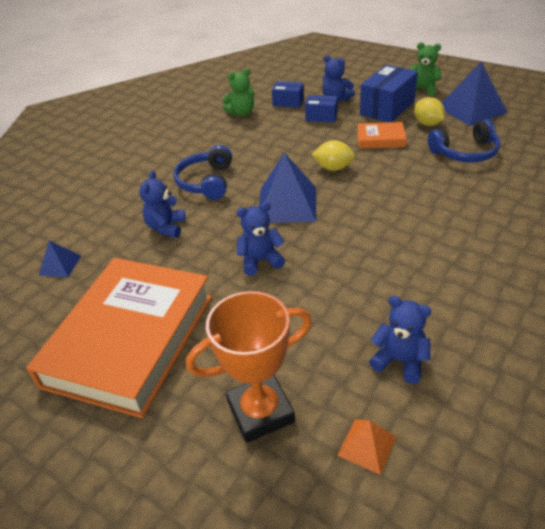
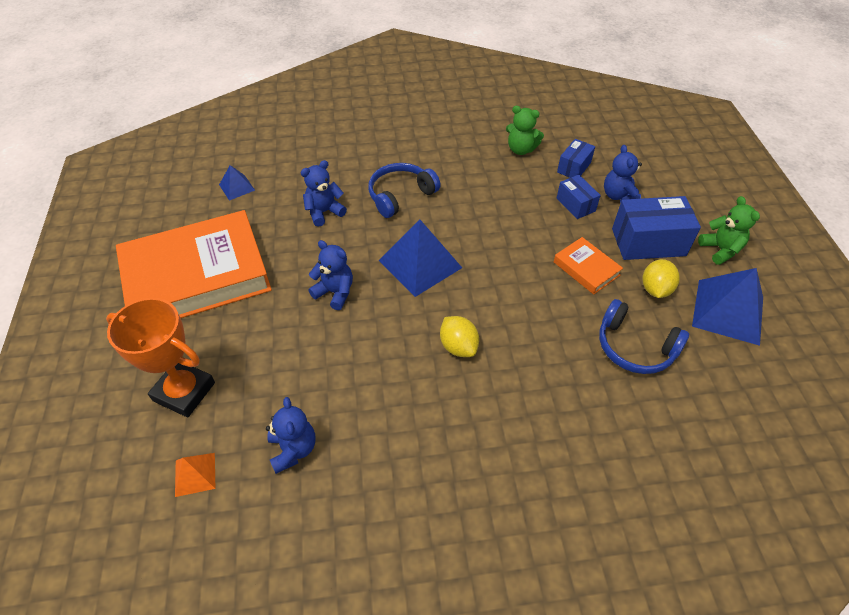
camera: 45 degrees right, 10 degrees up
(288, 102) = (574, 167): blue box -> blue box turned 60 degrees clockwise
(333, 168) = (502, 262): yellow lemon -> yellow lemon (458, 346)

